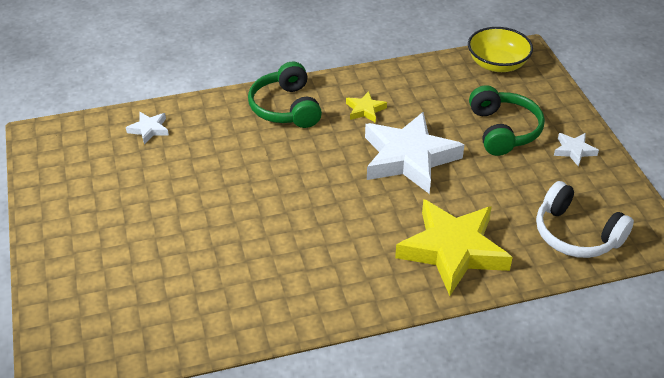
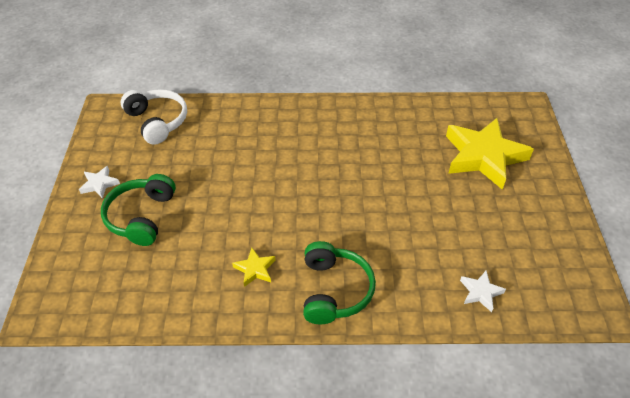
camera: 165 degrees left, 5 degrees up
(409, 158) = (241, 206): white star -> none
(453, 250) = (249, 127): yellow star -> yellow star (483, 156)
(497, 64) = (83, 302): yellow bowl -> none

